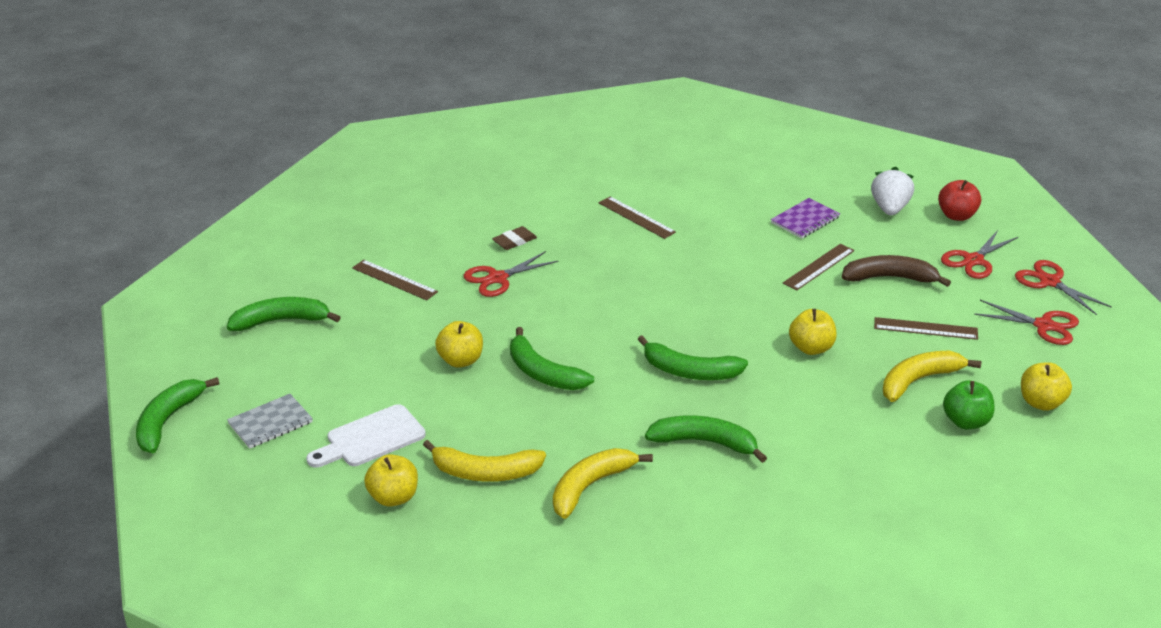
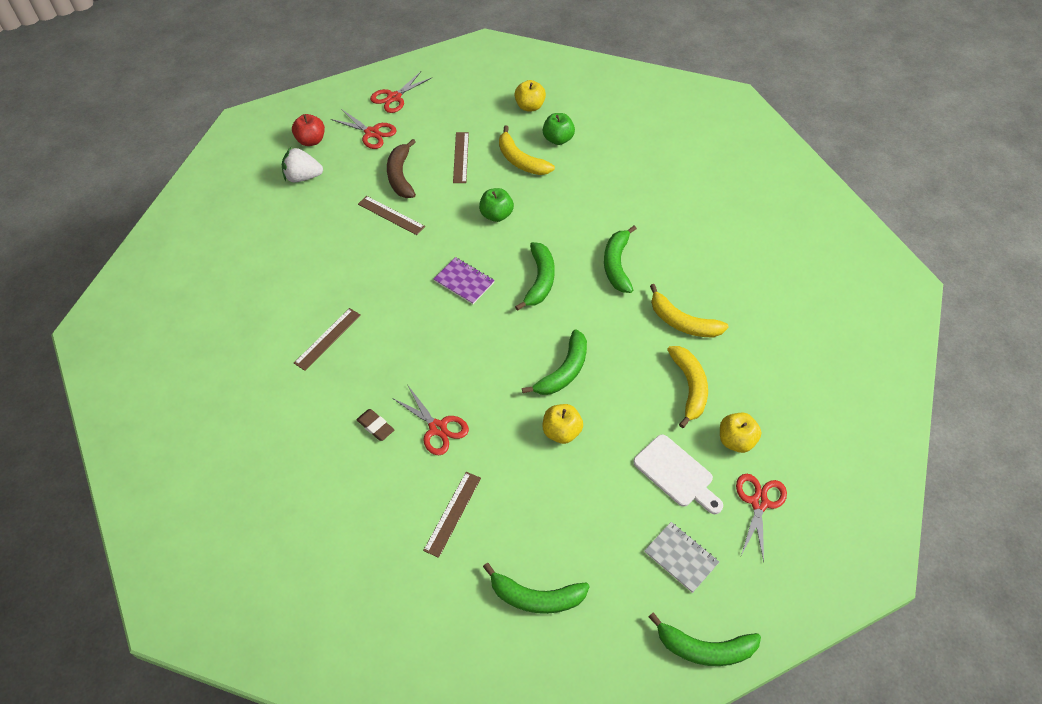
camera: 100 degrees left, 20 degrees up
(281, 321) = (536, 597): green banana -> green banana turned 60 degrees counterclockwise
(805, 220) = (323, 226): purple notebook -> purple notebook (464, 282)
(811, 348) = (496, 215): yellow apple -> green apple
(1043, 326) = (446, 102): red scissors -> red scissors (759, 503)

